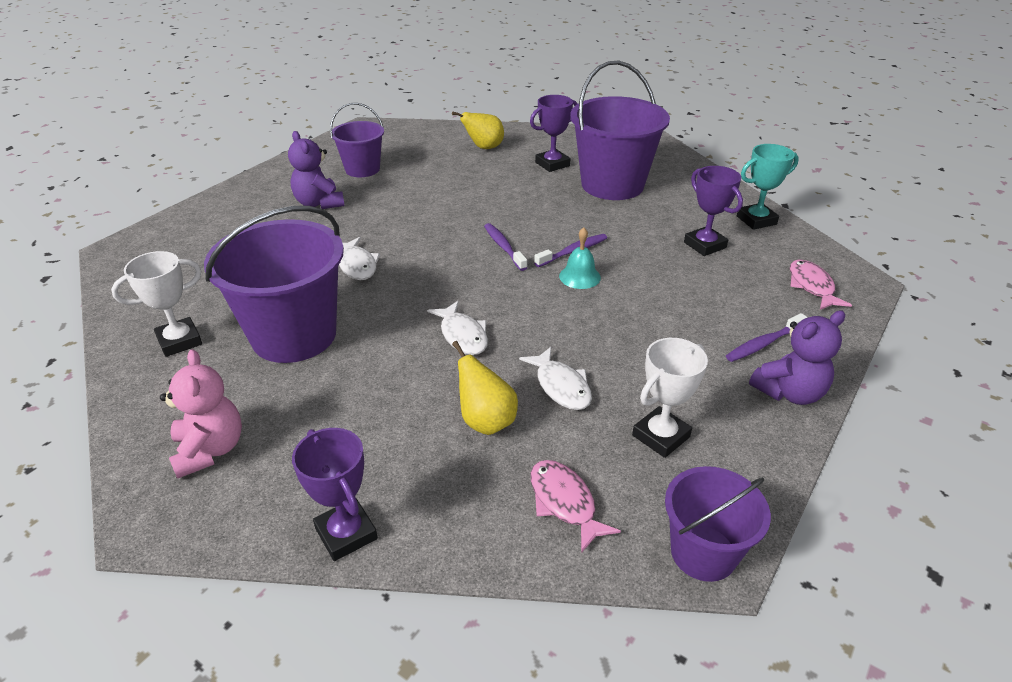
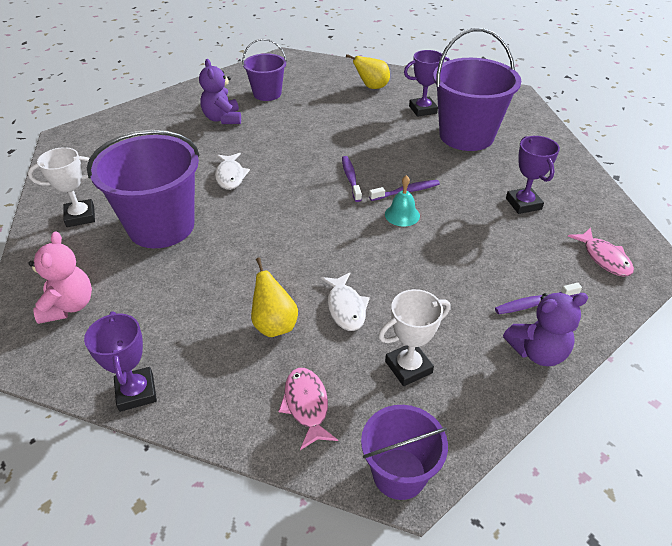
camera: 15 degrees right, 5 degrees up
(462, 335) = (286, 249): white fish -> none
(756, 220) = (581, 188): turquoise trophy -> none
(811, 286) = (604, 258): pink fish -> pink fish turned 150 degrees clockwise

